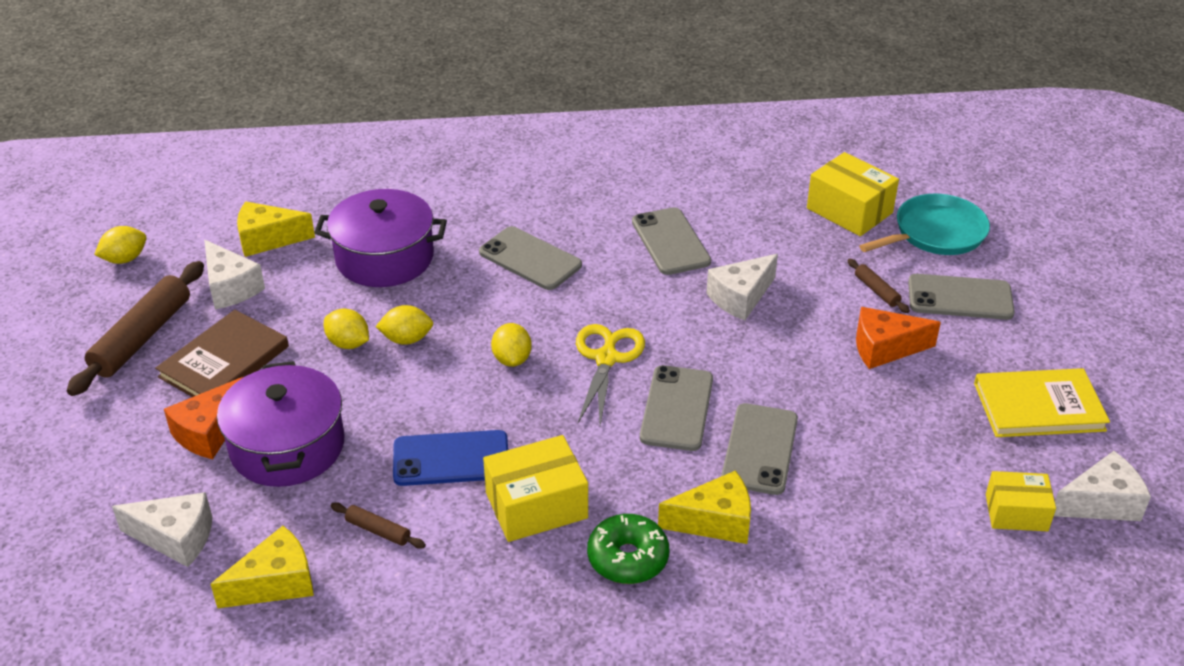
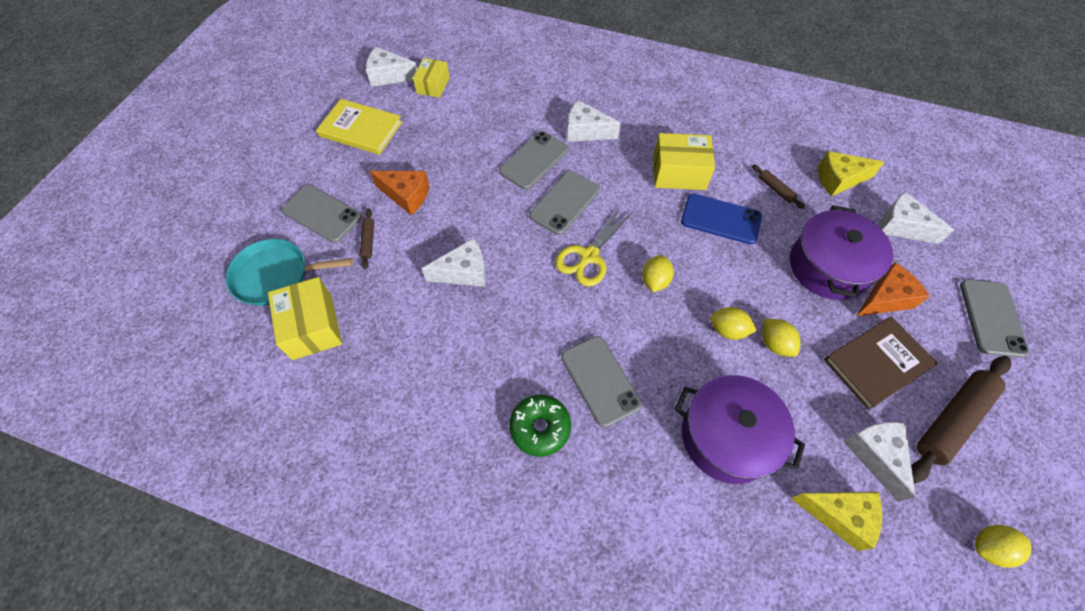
camera: 155 degrees left, 20 degrees up
(628, 558) = (642, 129): green donut -> green donut (540, 428)
(670, 242) = (476, 352): grey phone -> grey phone (992, 318)
(715, 521) = (585, 131): yellow cheese -> white cheese
(1016, 512) = (433, 85): yellow box -> yellow box turned 75 degrees clockwise

